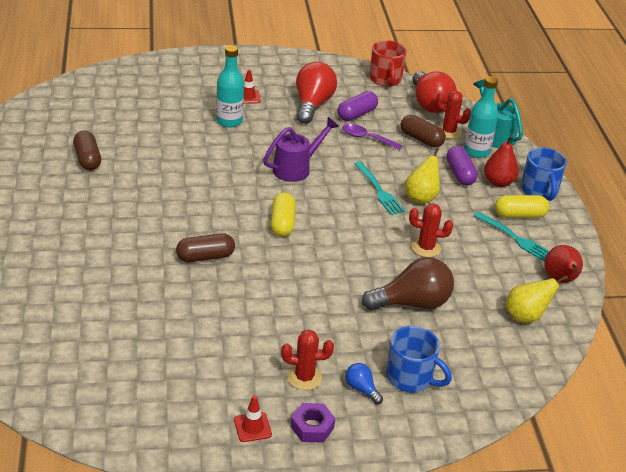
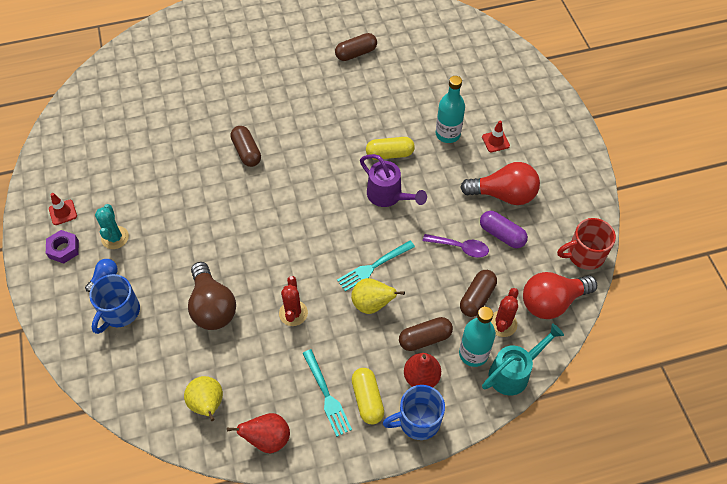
camera: 85 degrees right, 20 degrees up
(282, 223) = (303, 197): yellow capsule -> yellow capsule (389, 154)
(304, 377) = (115, 237): red cactus -> turquoise cactus
(366, 138) = (460, 247): purple spoon -> purple spoon turned 90 degrees clockwise
(460, 174) = (425, 338): purple capsule -> brown capsule
(515, 238) = (326, 395): turquoise fork -> turquoise fork turned 60 degrees counterclockwise

